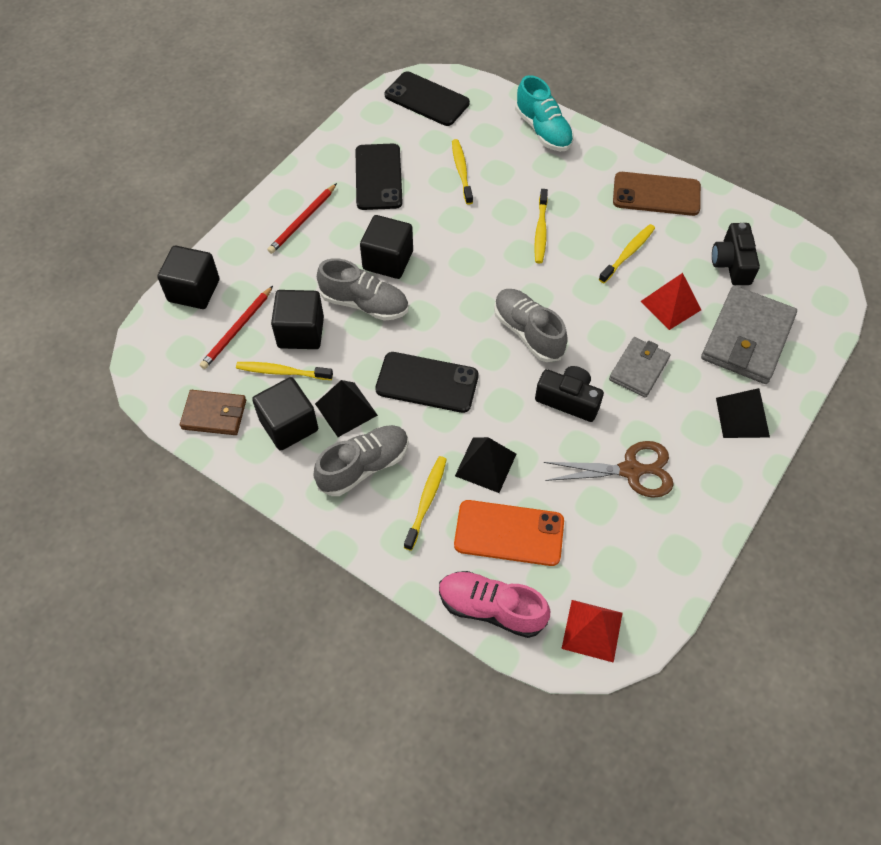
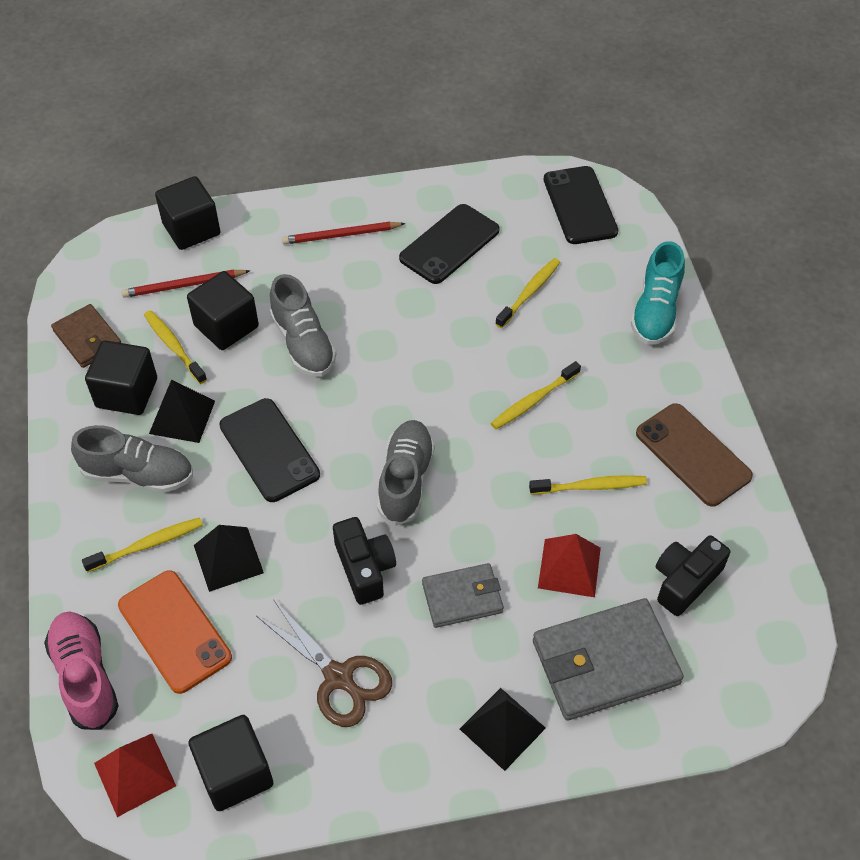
camera: 45 degrees right, 5 degrees down
(388, 260) = (367, 322): black cube -> black cube (235, 773)

